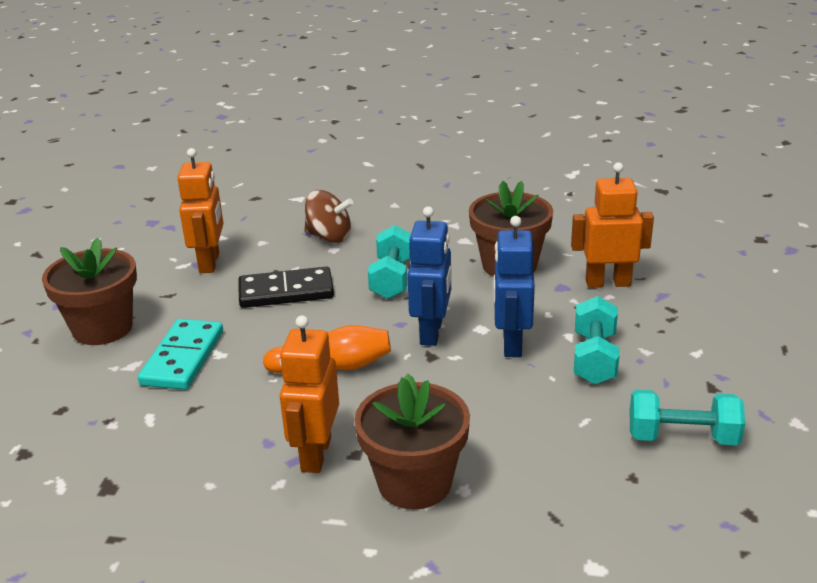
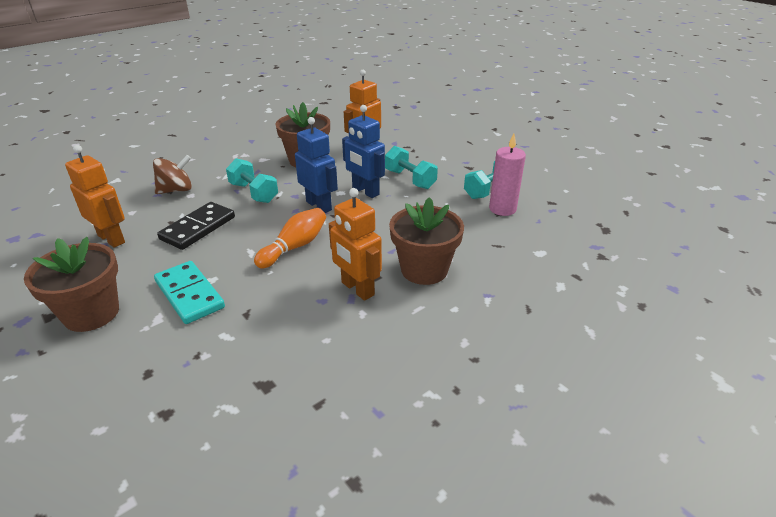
camera: 50 degrees left, 5 degrees up
(652, 475) = (502, 209): none -> pink candle

